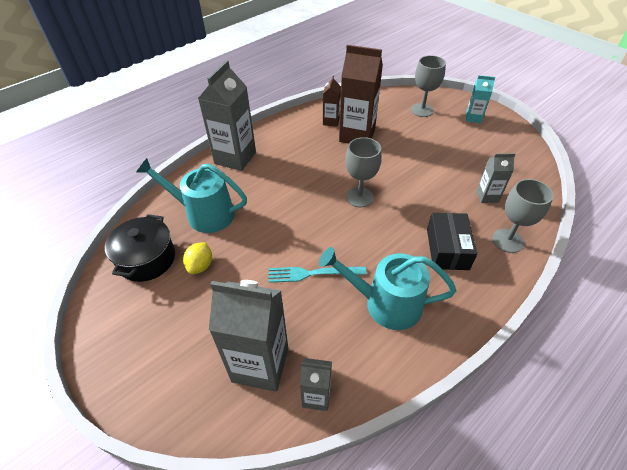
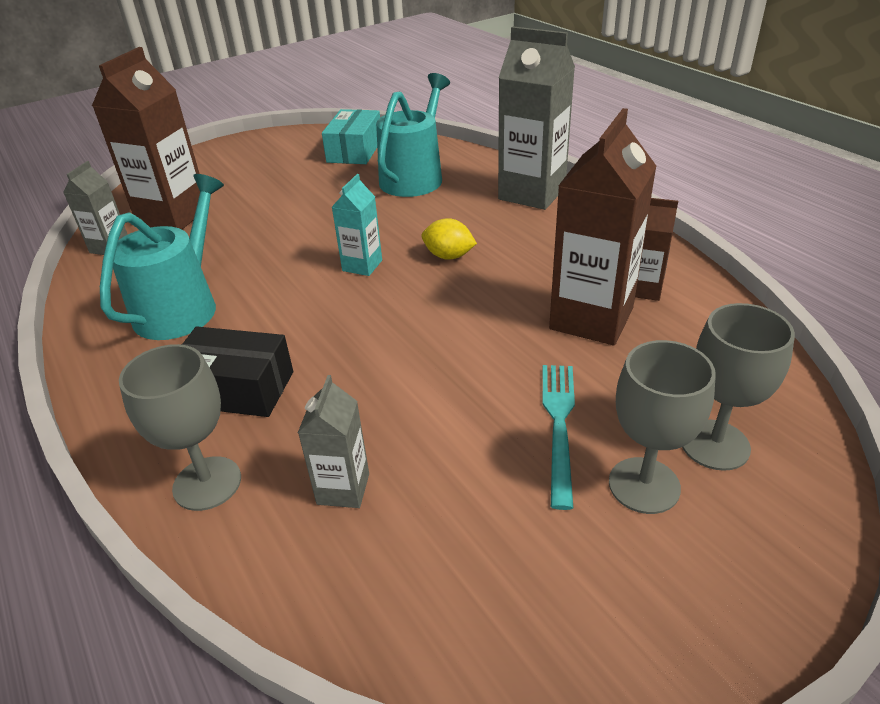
camera: 100 degrees right, 10 degrees down
(147, 259) = (355, 150): black pot -> turquoise box
(200, 266) = (328, 179): yellow lemon -> yellow lemon (448, 256)
(260, 364) = (173, 216): grey carton -> brown carton
(312, 273) = (270, 252): turquoise fork -> turquoise fork (559, 425)
(359, 197) = (403, 304): grey goblet -> grey goblet (644, 485)
(473, 118) = (688, 561): turquoise carton -> turquoise carton (362, 265)

